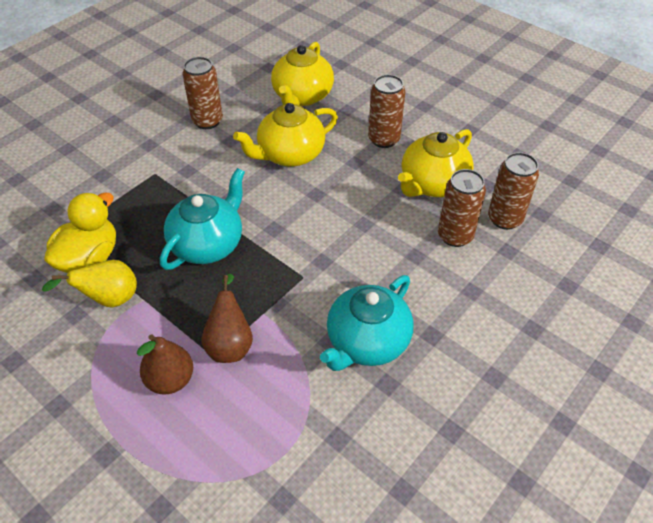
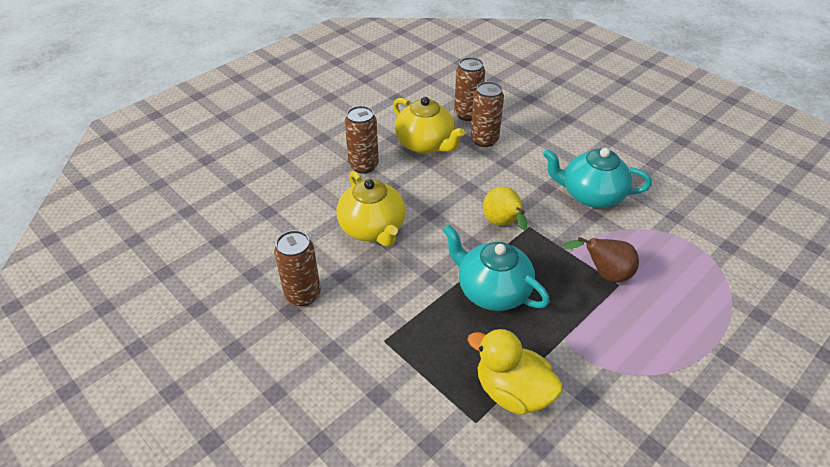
camera: 85 degrees left, 5 degrees down
(109, 299) = (566, 368): yellow pear -> yellow pear (503, 224)
(170, 380) = (648, 313): brown pear -> none
(302, 96) = (282, 215): yellow teapot -> none
(367, 342) = (591, 195): turquoise teapot -> turquoise teapot turned 150 degrees clockwise

